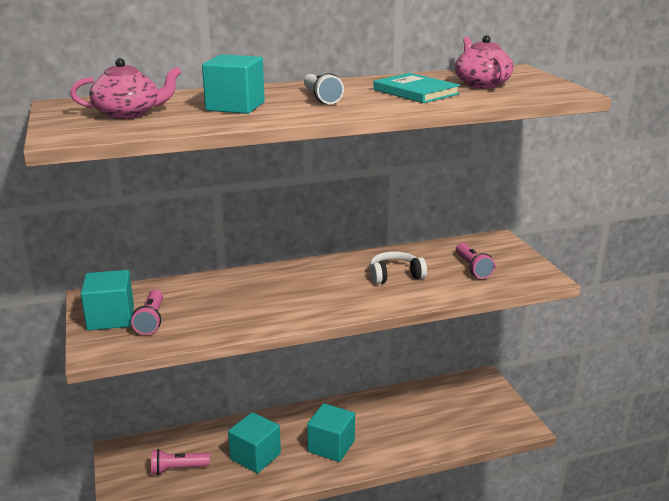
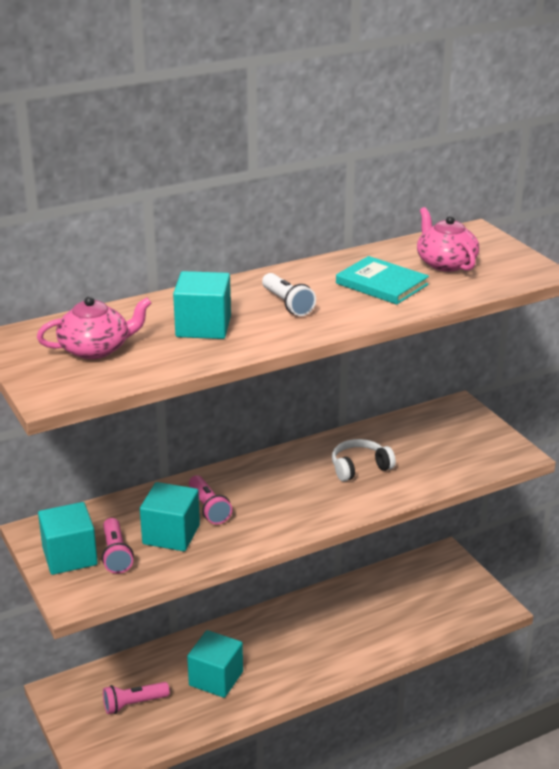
camera: 10 degrees left, 5 degrees up
(331, 446) = (296, 656): turquoise cube -> turquoise cube (171, 534)
(472, 268) = (439, 449): pink flashlight -> pink flashlight (209, 508)

